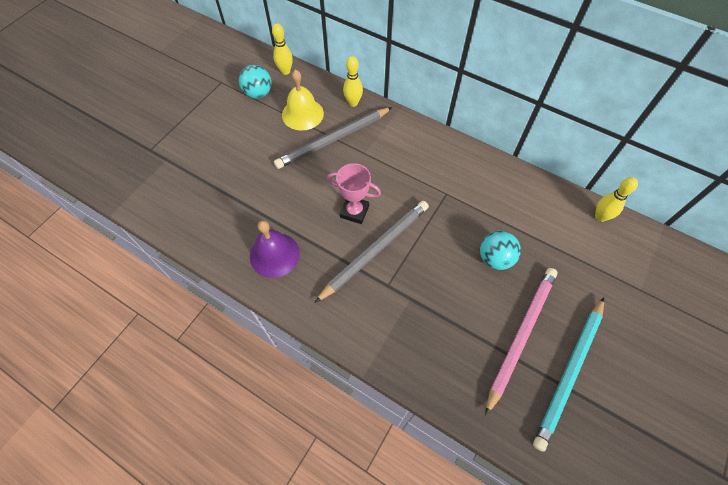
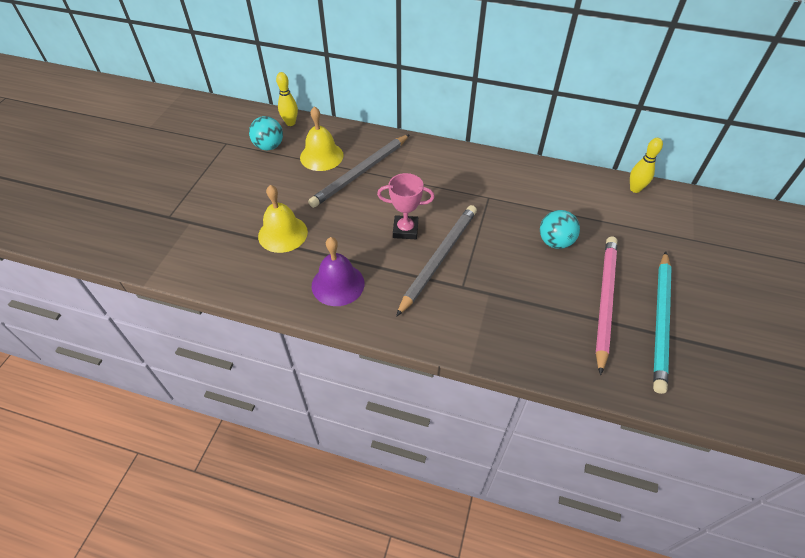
camera: 15 degrees left, 10 degrees down
(242, 190) = (283, 234): none -> yellow bell
(353, 103) = (369, 138): yellow bowling pin -> none

